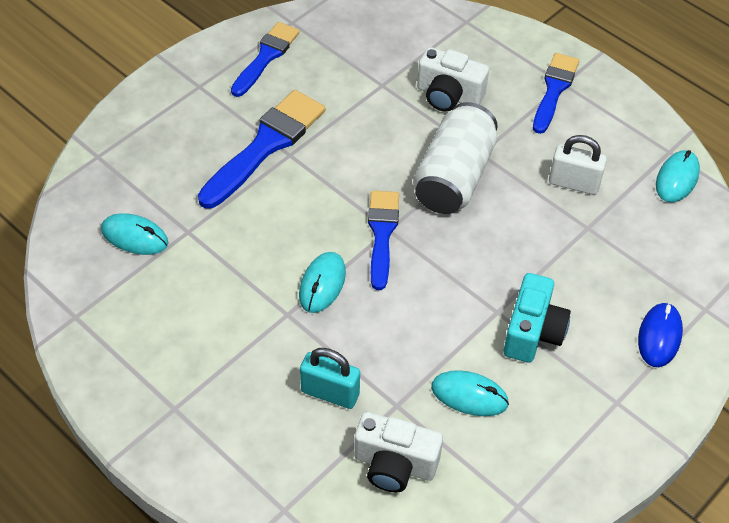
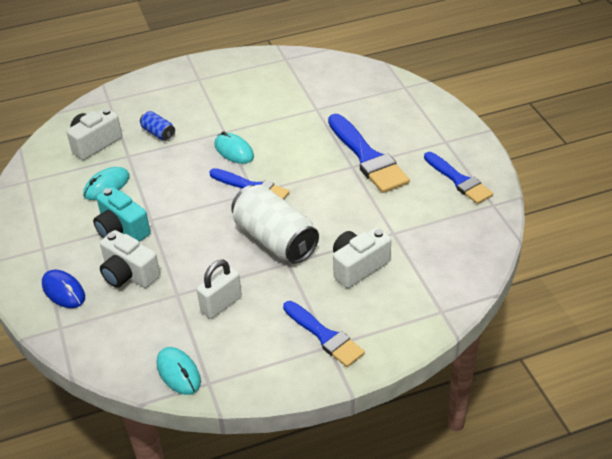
camera: 120 degrees right, 10 degrees down
(135, 237) = (327, 88): turquoise mouse -> none
(330, 393) = (158, 133): turquoise padlock -> blue can
(592, 286) = (129, 274): none -> white camera

